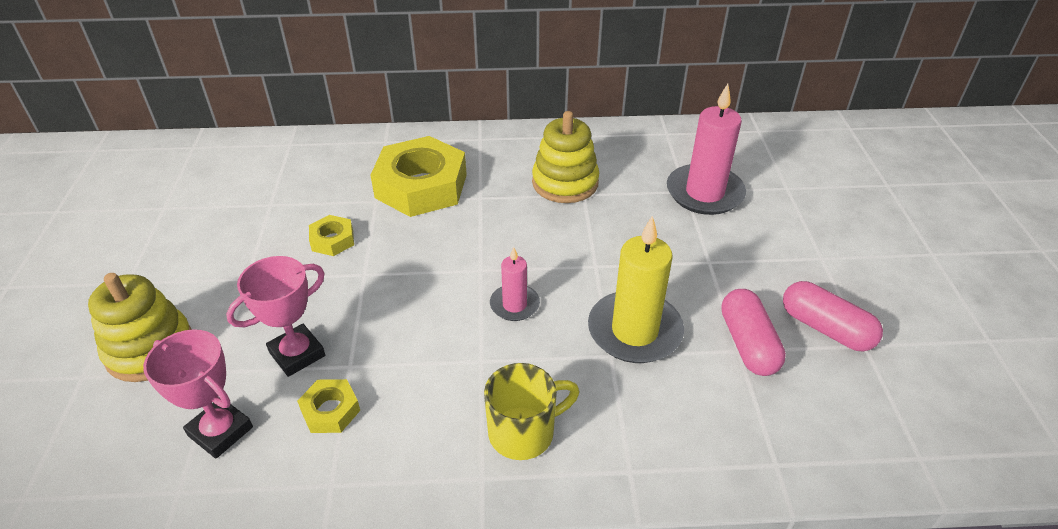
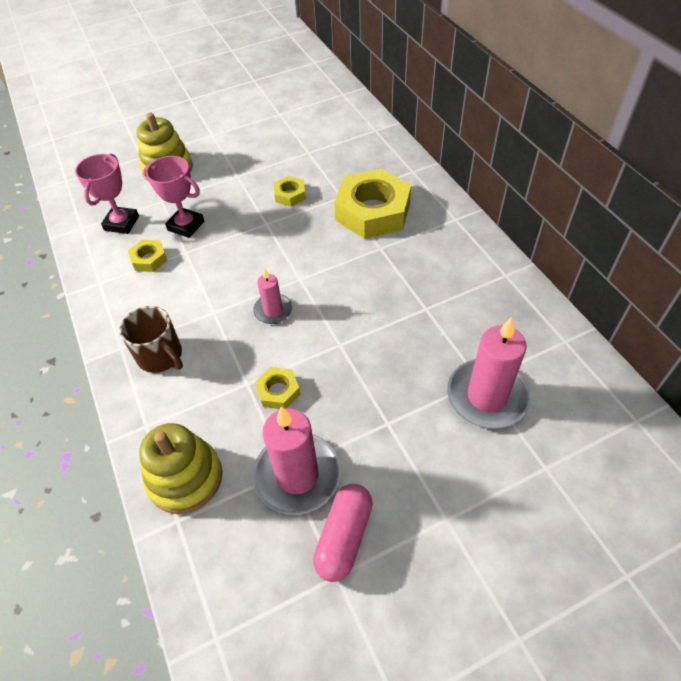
camera: 70 degrees right, 10 degrees up
(524, 432) = (161, 356): yellow mug -> brown mug
(565, 183) = (433, 291): yellow stacking toy -> yellow stacking toy (185, 478)
(634, 331) = (278, 391): yellow candle -> yellow nut
(748, 344) = (297, 475): pink capsule -> pink candle

